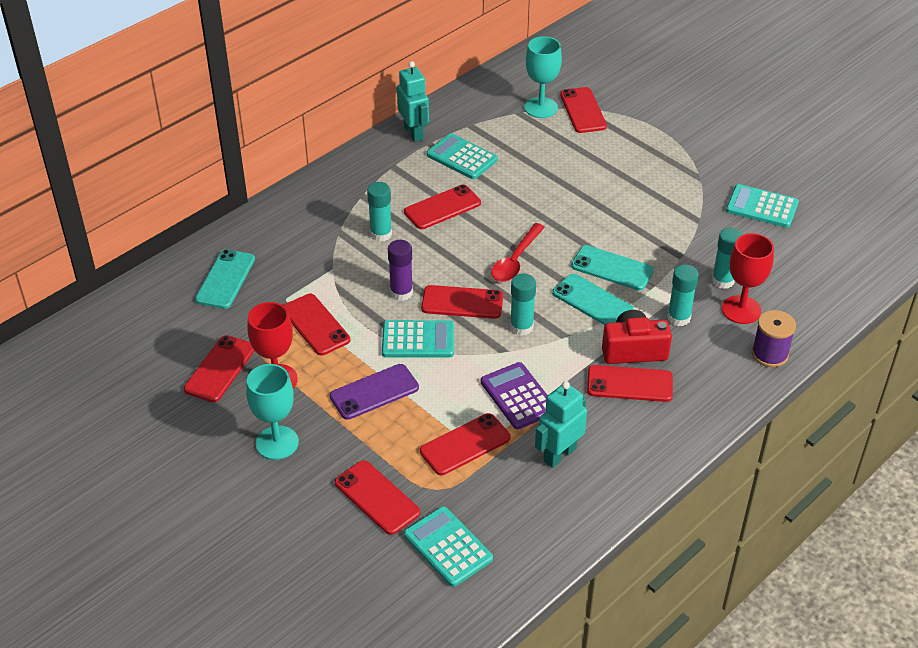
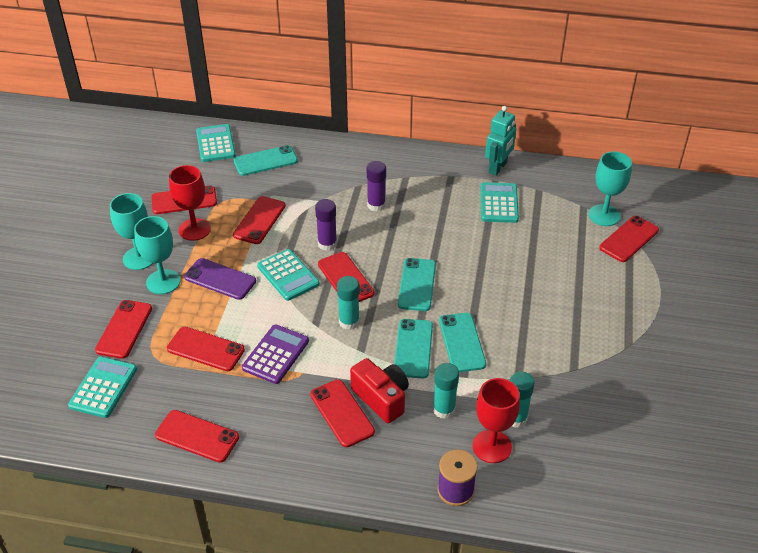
camera: 55 degrees right, 0 degrees up
(334, 438) = (163, 282): none -> turquoise goblet
(381, 234) = (376, 205): turquoise glue stick -> purple glue stick
(442, 208) = (434, 220): red phone -> red phone (197, 436)
(515, 260) = (417, 284): red spoon -> turquoise phone
(559, 454) = (234, 406): turquoise robot -> none
(762, 207) = (636, 403): turquoise calculator -> turquoise calculator (215, 144)

